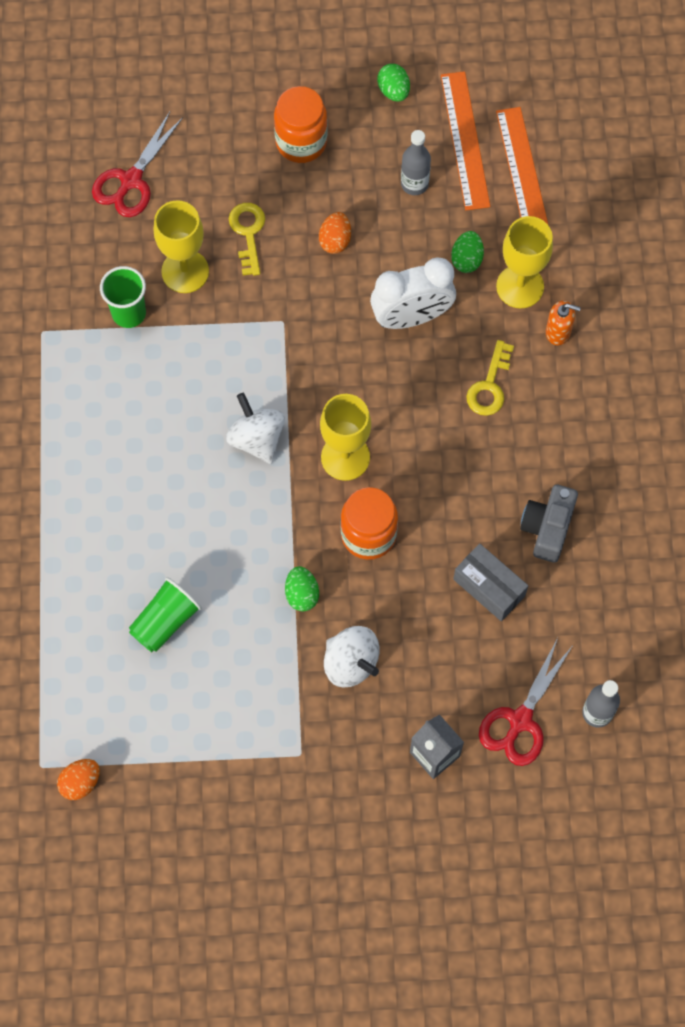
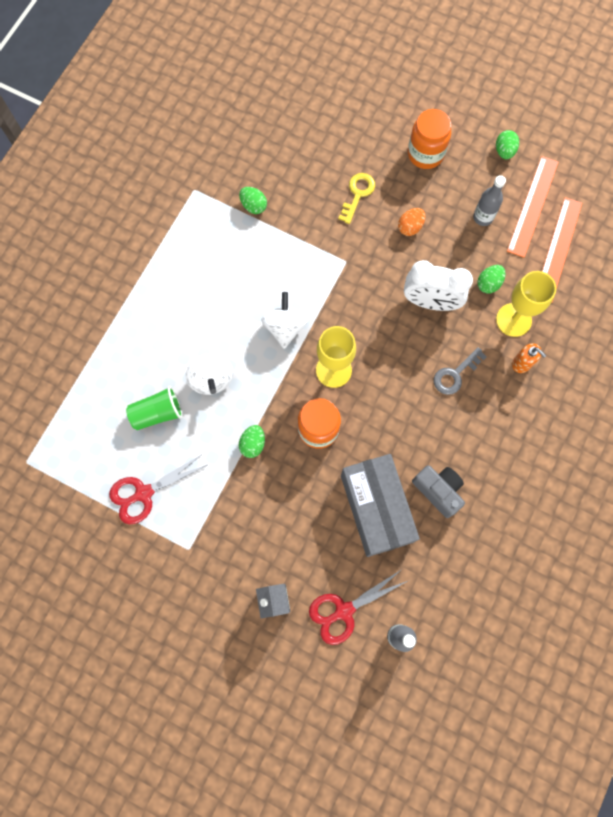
camera: 30 degrees right, 5 degrees up
(80, 782) = (43, 487): orange egg -> none
(129, 313) = (253, 206): green cup -> green egg
(131, 180) = (305, 124): red scissors -> red scissors (144, 493)
(185, 271) = (304, 198): yellow goblet -> none
(351, 663) = (257, 507): white spinning top -> white spinning top (211, 379)
(489, 385) = (455, 374): yellow key -> grey key
(489, 587) = (376, 508): grey box -> grey box, size x1.75
(547, 528) = (438, 490): grey camera -> grey camera turned 90 degrees clockwise

